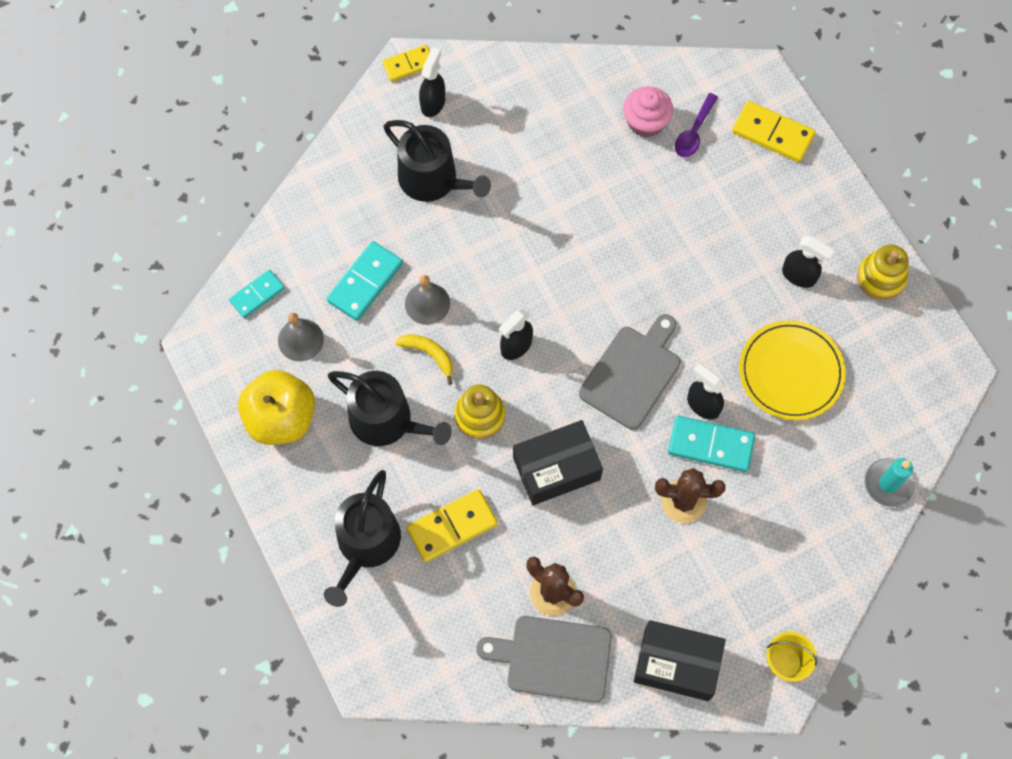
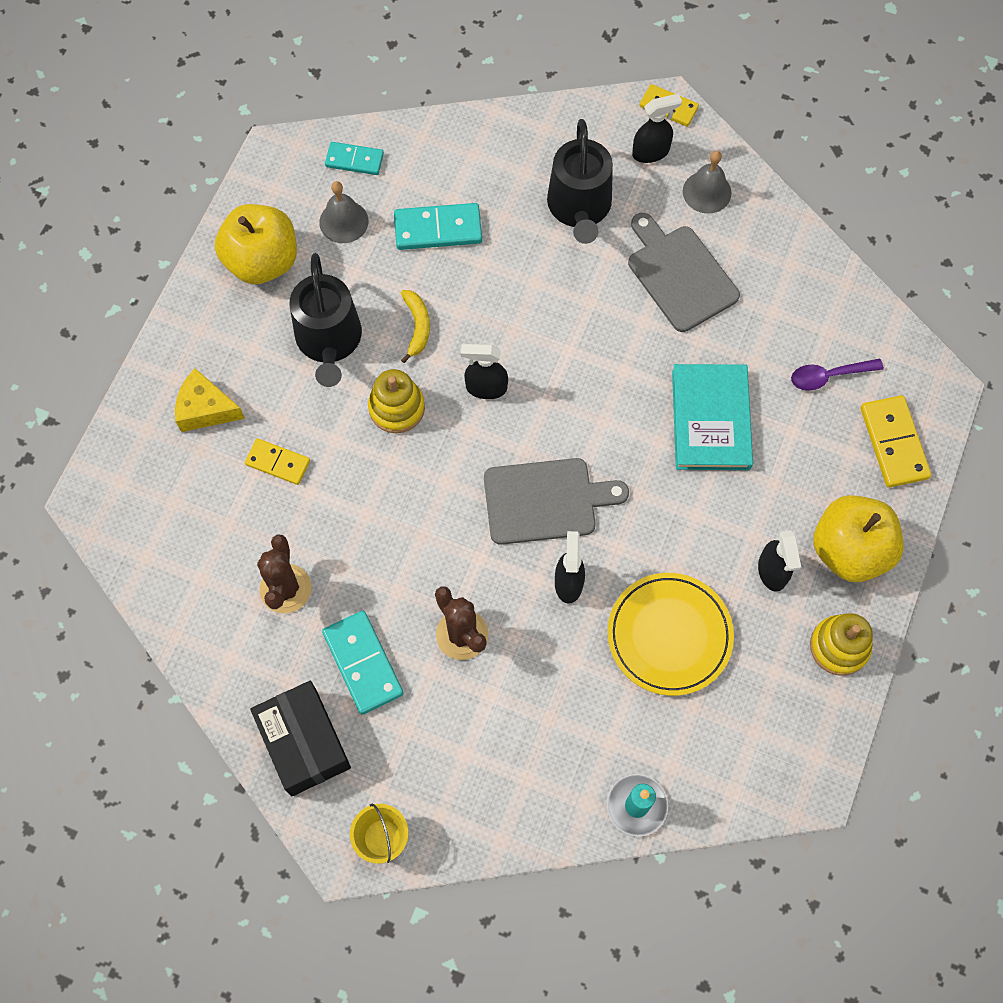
camera: 50 degrees right, 0 degrees up
(366, 545) = (206, 409): black watering can -> yellow cheese
(427, 303) = (462, 289): grey bell -> grey bell (707, 192)
(452, 527) = (278, 463): yellow domino -> yellow domino, size x0.65
(553, 658) = (226, 634): grey cutting board -> grey cutting board (679, 275)
(556, 468) = (401, 506): black box -> none
(645, 122) = (799, 329): pink cupcake -> none
(663, 226) = (711, 419): none -> turquoise book
(711, 445) = (536, 618): turquoise domino -> turquoise domino (363, 663)
(822, 219) = (849, 550): none -> yellow apple

